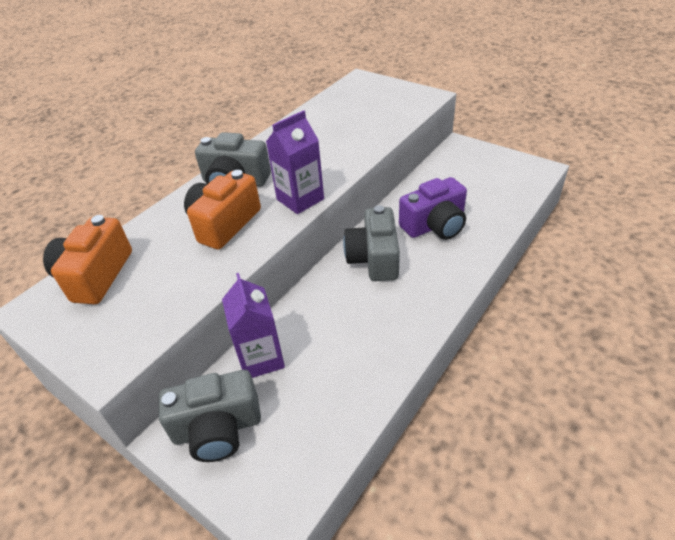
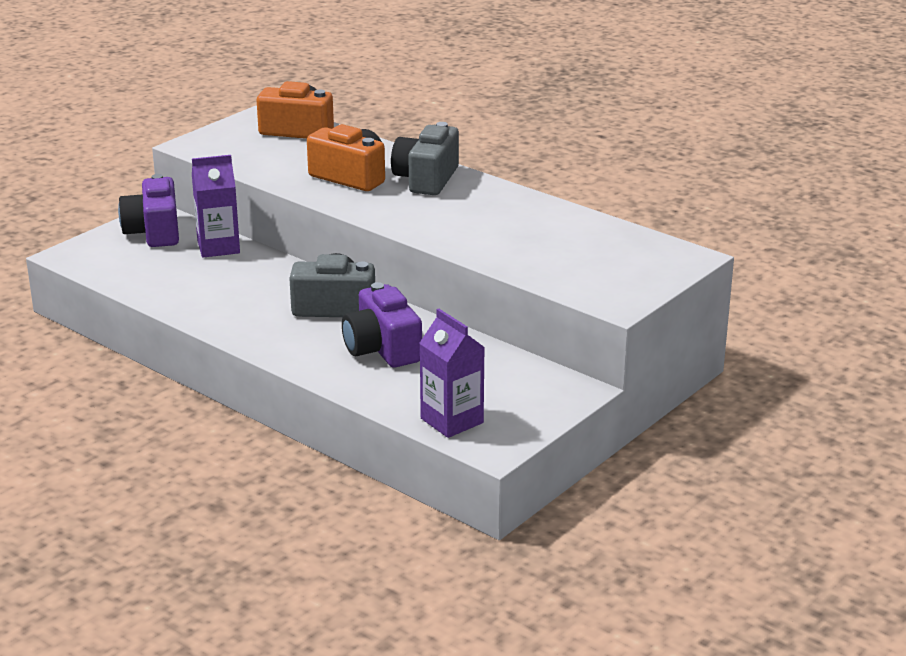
camera: 90 degrees right, 15 degrees down
(217, 428) = (154, 232): grey camera -> purple camera
(300, 199) = (379, 212): purple carton -> purple carton (452, 421)

